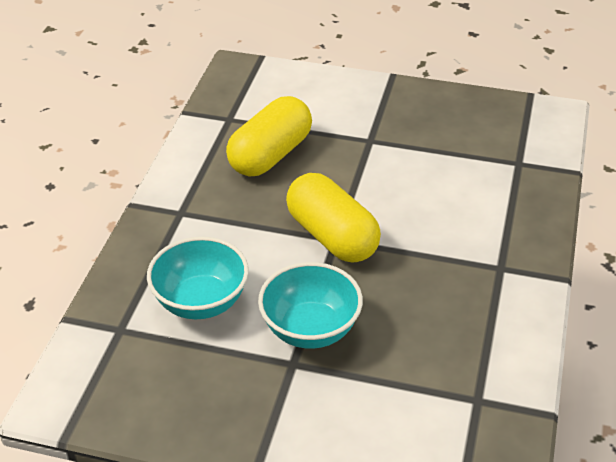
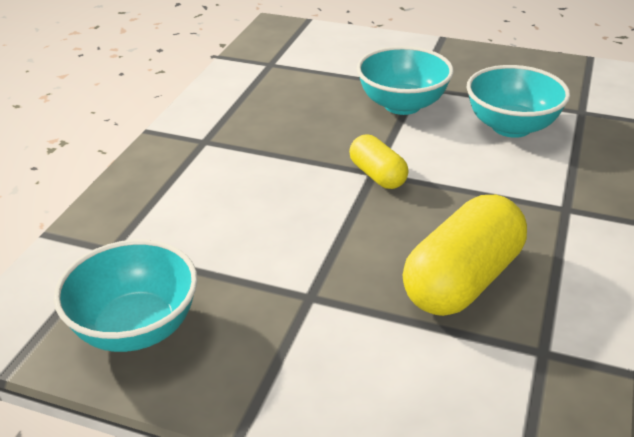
camera: 175 degrees left, 5 degrees down
(332, 236) = (377, 175): yellow capsule -> yellow capsule, size x0.56
(471, 118) = (136, 328): none -> turquoise bowl

